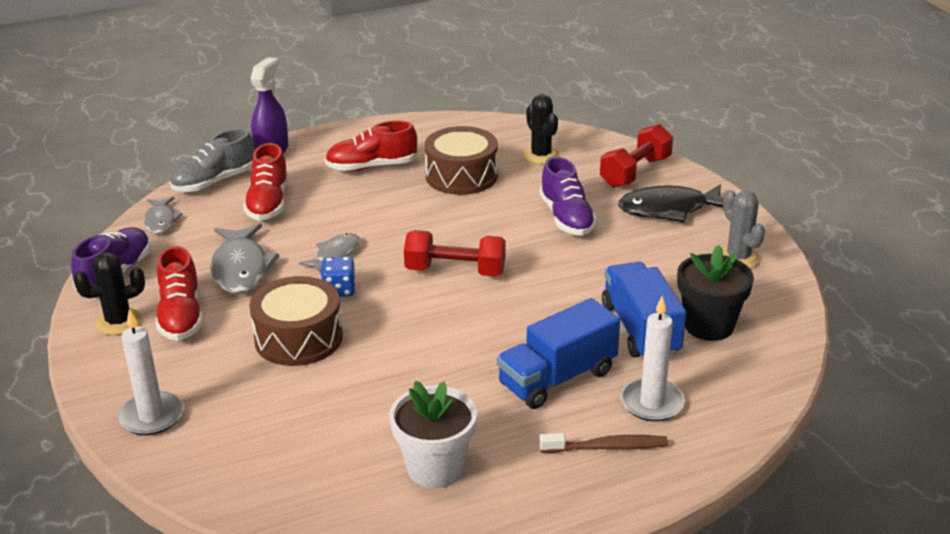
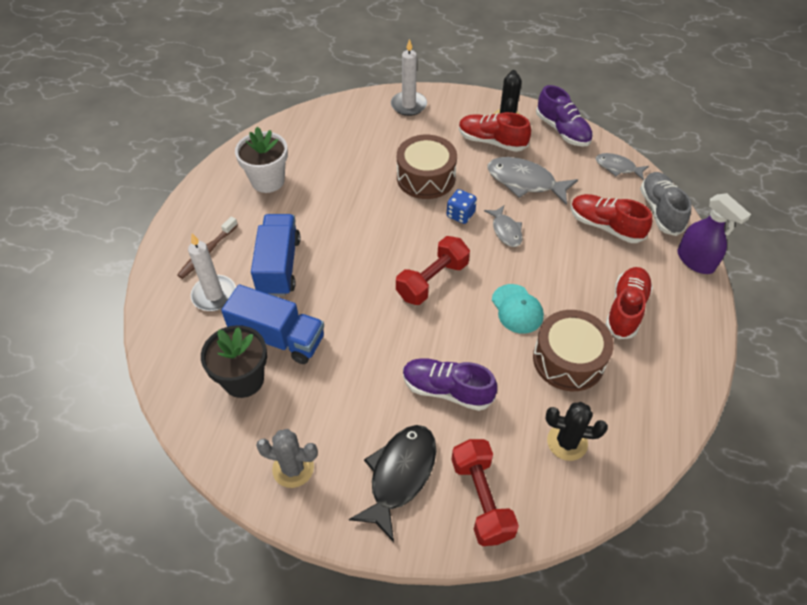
camera: 125 degrees right, 20 degrees up
(435, 215) = (517, 309): none -> turquoise cap

